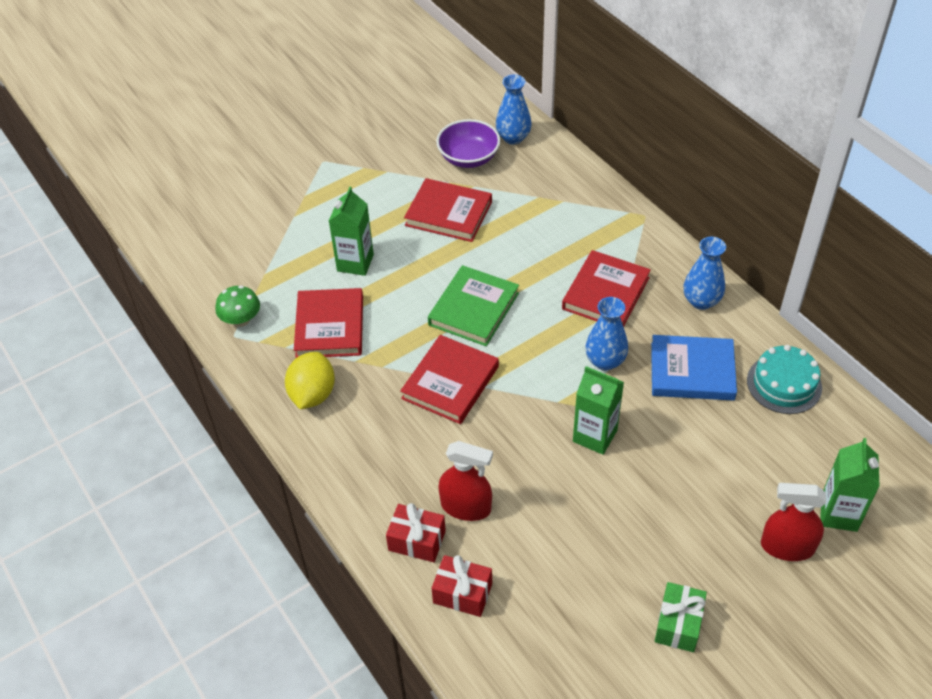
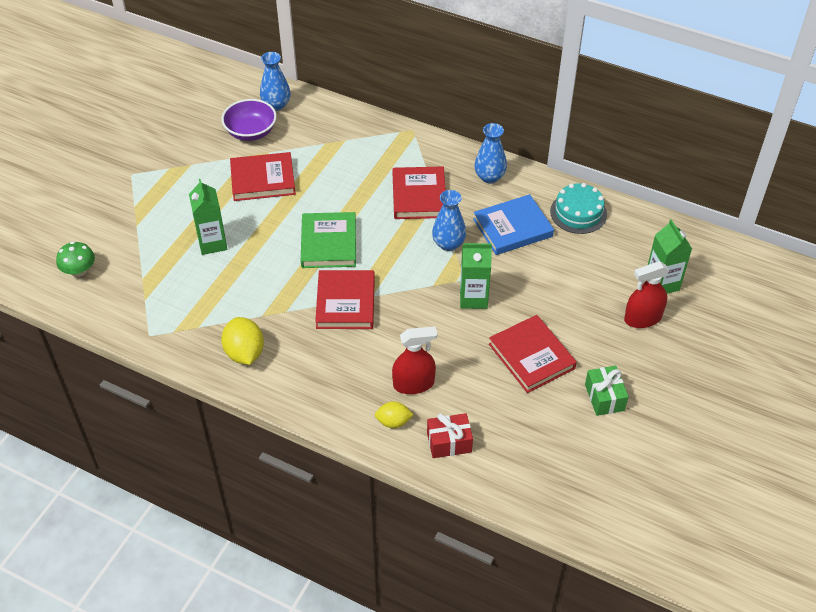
camera: 30 degrees left, 0 degrees up
(241, 320) = (147, 320): green mushroom -> green mushroom (79, 271)
(330, 327) = (224, 298): red book -> red book (531, 356)
(417, 541) = (393, 422): red gift -> yellow lemon

